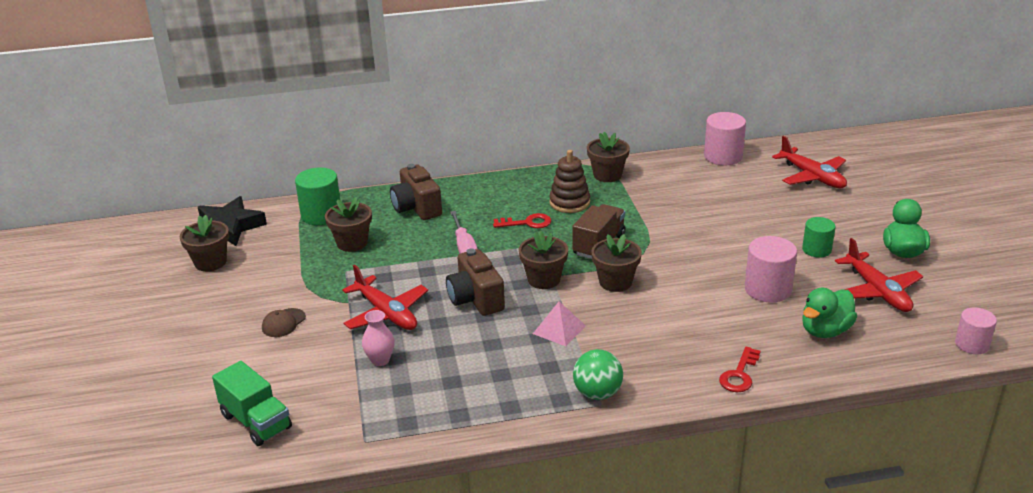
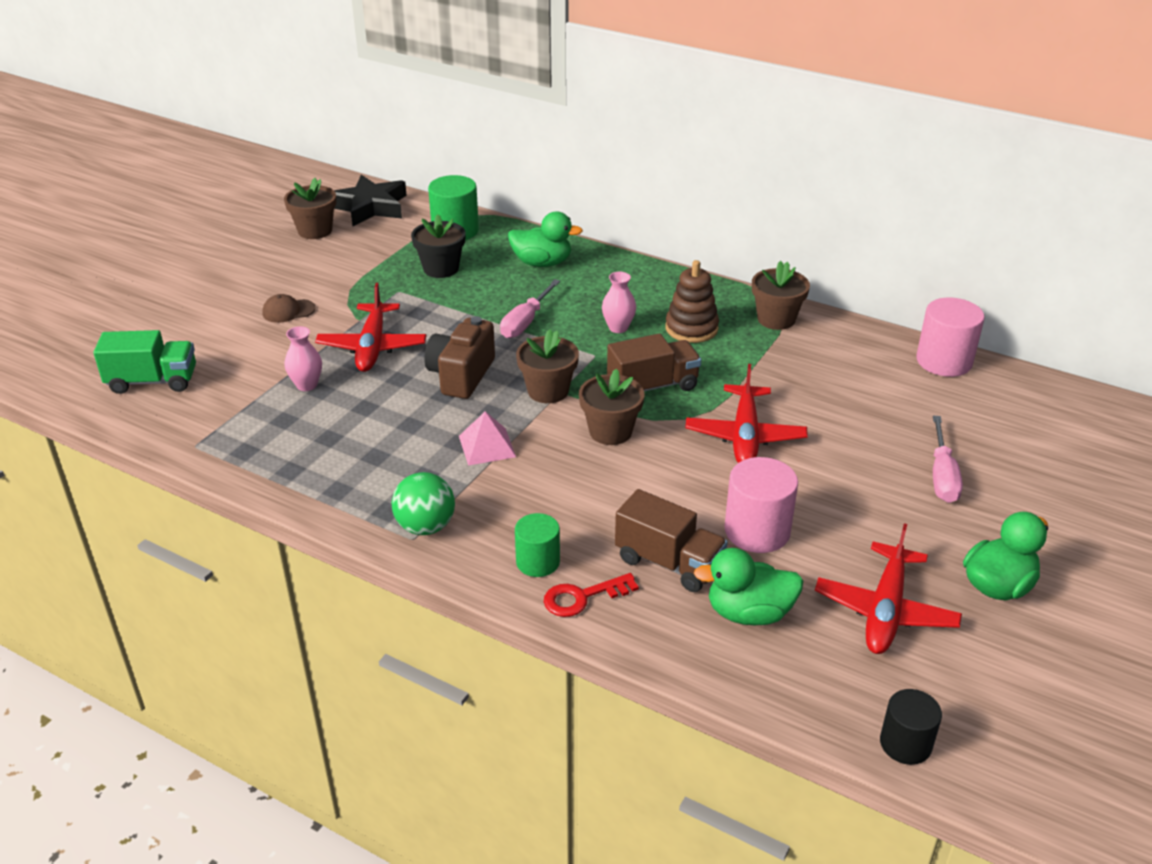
camera: 40 degrees right, 5 degrees up
(256, 421) = (153, 381): green truck -> green truck turned 90 degrees counterclockwise
(352, 243) = (441, 268): brown flower pot -> black flower pot
(416, 208) = (542, 263): brown camera -> green duck
(527, 223) = (618, 328): red key -> pink vase
(752, 331) = (669, 563): none -> brown truck
(806, 214) = (942, 476): none -> pink screwdriver
(812, 177) = (1022, 438): red plane -> red plane (745, 436)
(816, 250) = (887, 522): green cylinder -> green cylinder (538, 562)
(972, 344) = (905, 744): pink cylinder -> black cylinder

